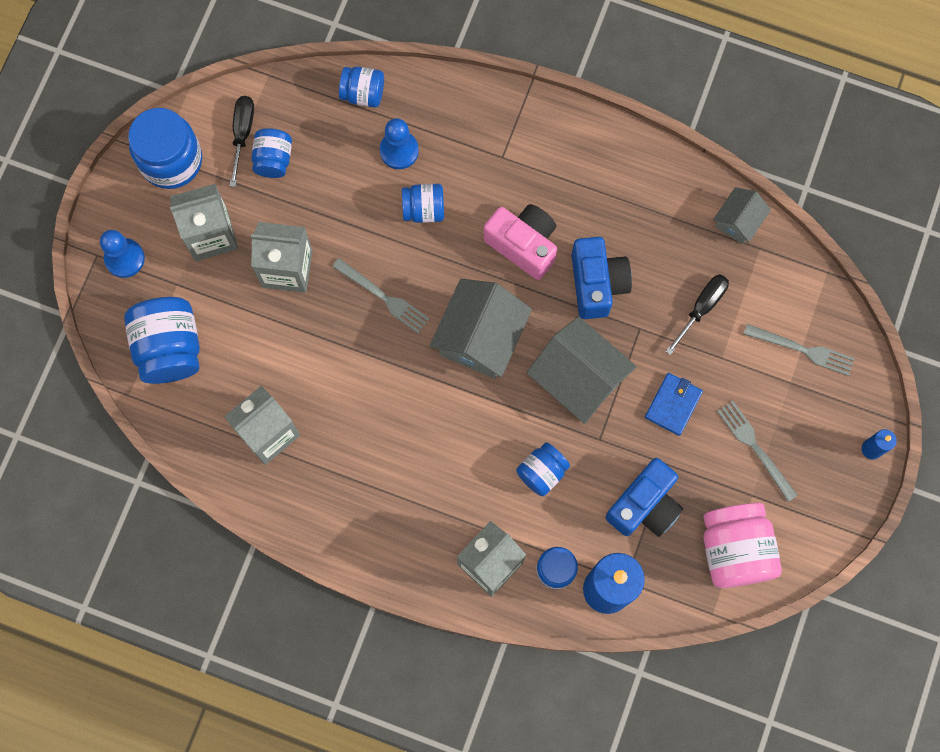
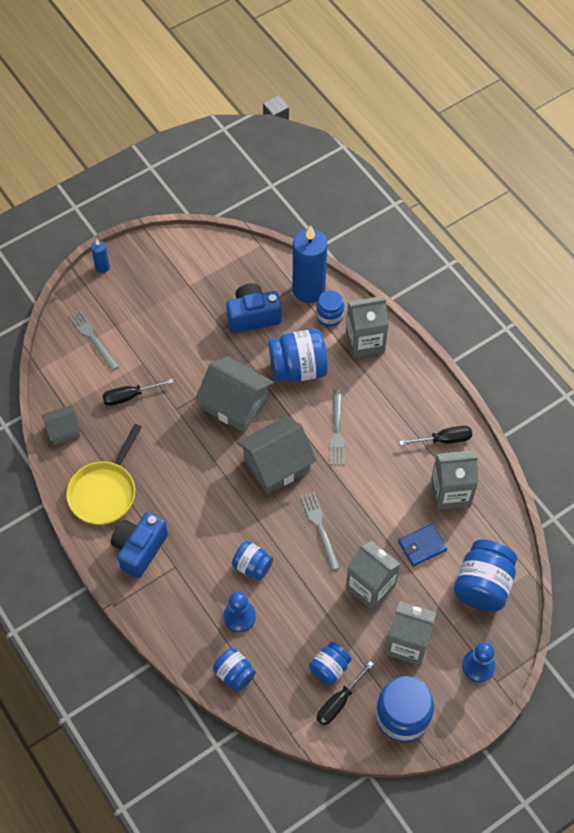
camera: 145 degrees left, 15 degrees down
(315, 494) = (444, 439): none -> black screwdriver
(523, 245) = (206, 502): pink camera -> none
(542, 472) = (298, 368): blue jar -> blue jar, size x1.73
(578, 378) = (235, 404): grey house -> grey house turned 45 degrees counterclockwise
(597, 284) = (180, 450): blue camera -> blue camera (139, 549)
(637, 185) = (104, 492): none -> yellow pan
(673, 404) = (192, 356): blue wallet -> blue wallet (422, 546)
(734, 550) = (222, 266): pink jar -> none
(755, 448) = (165, 306): grey fork -> grey fork (337, 430)

